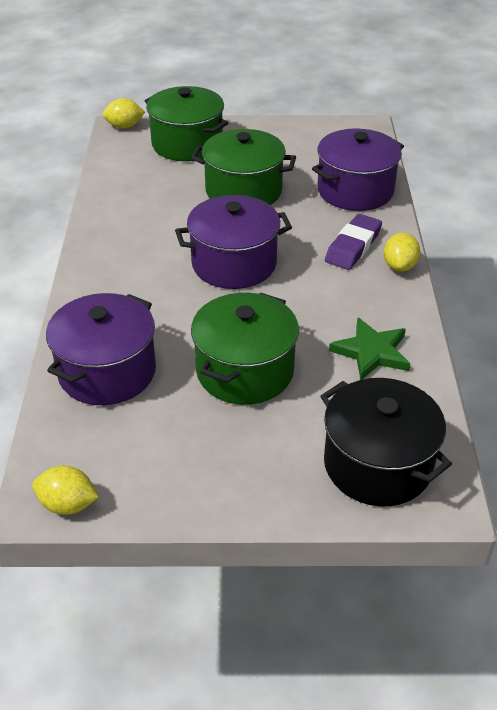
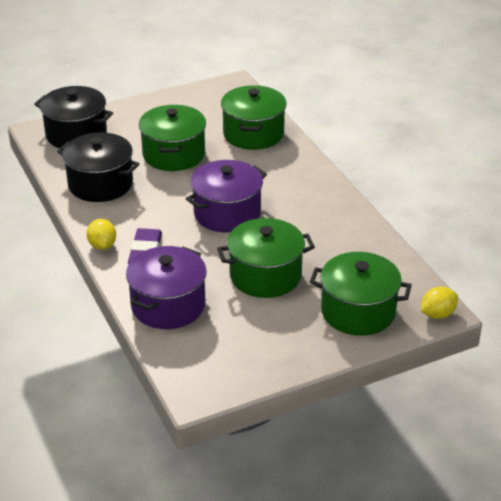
camera: 155 degrees right, 5 degrees down
(68, 504) = (220, 85): yellow lemon -> none
(107, 371) = (253, 134): purple pot -> green pot
(371, 352) = (100, 184): green star -> black pot

